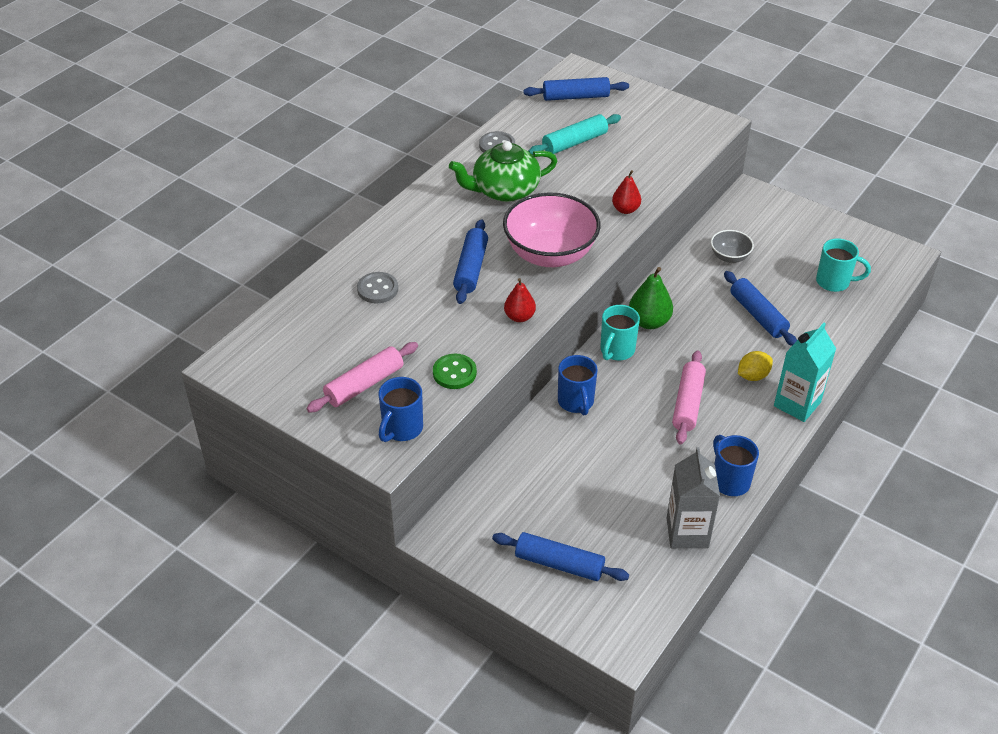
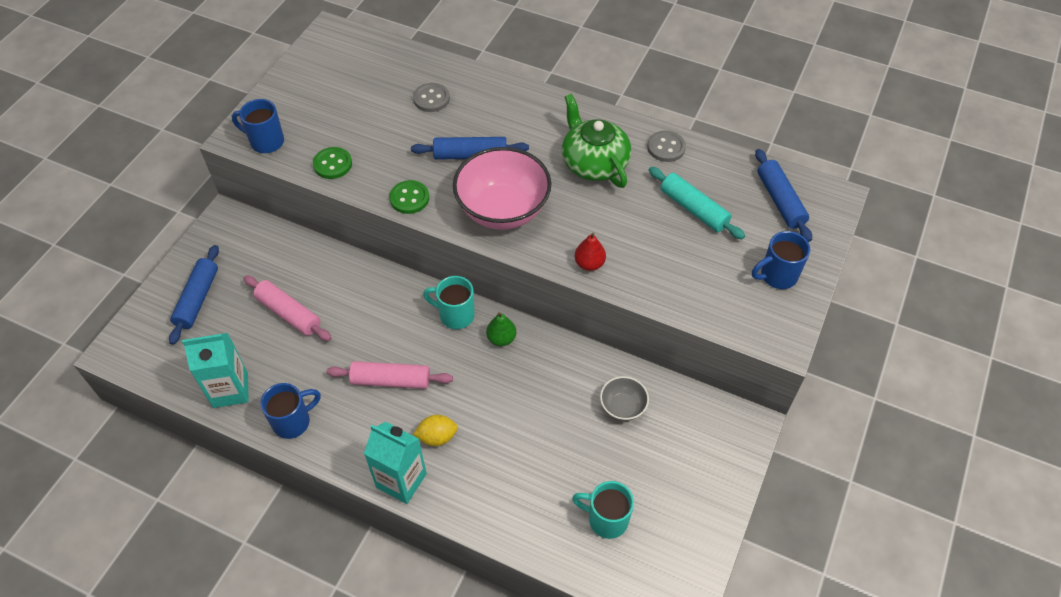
camera: 80 degrees right, 10 degrees up
(364, 384) = (314, 111): pink rolling pin -> pink rolling pin (289, 313)
(519, 317) = (409, 198): red pear -> green button
(576, 402) = (382, 290): blue mug -> blue mug (777, 276)
(649, 322) = (501, 338): green pear -> green pear, size x0.66
(687, 532) = (230, 390): grey carton -> turquoise carton
(752, 376) = (437, 437): yellow lemon -> yellow lemon turned 60 degrees counterclockwise
(757, 315) = (531, 438): blue rolling pin -> none
(834, 282) = (606, 519): turquoise mug -> turquoise mug turned 105 degrees clockwise

